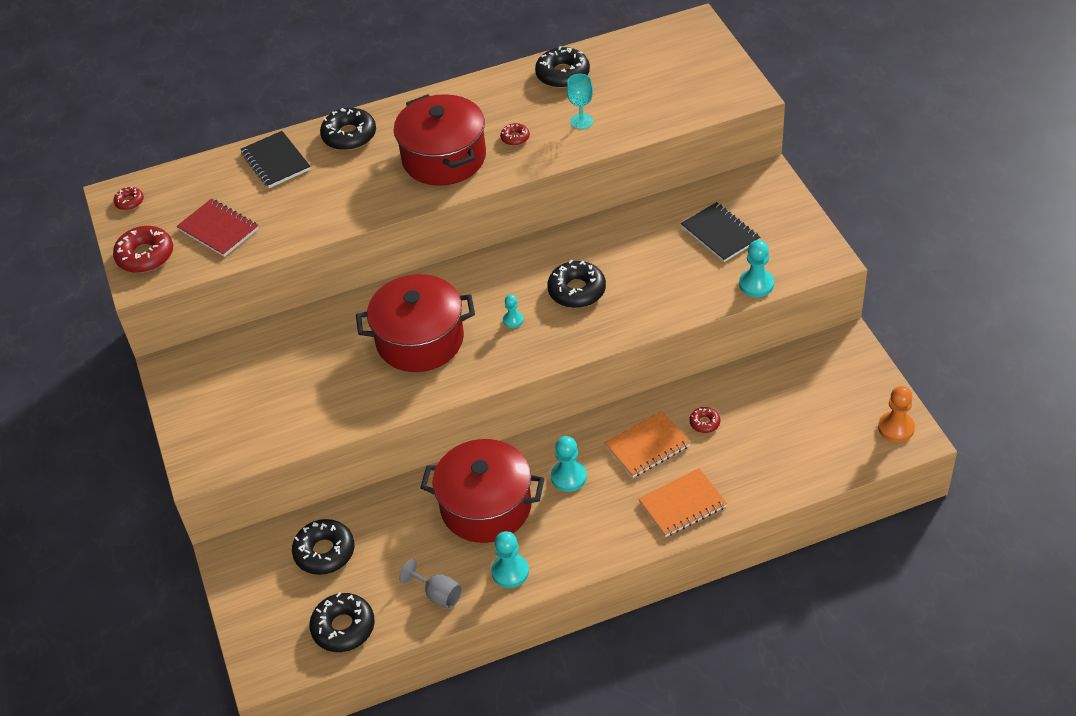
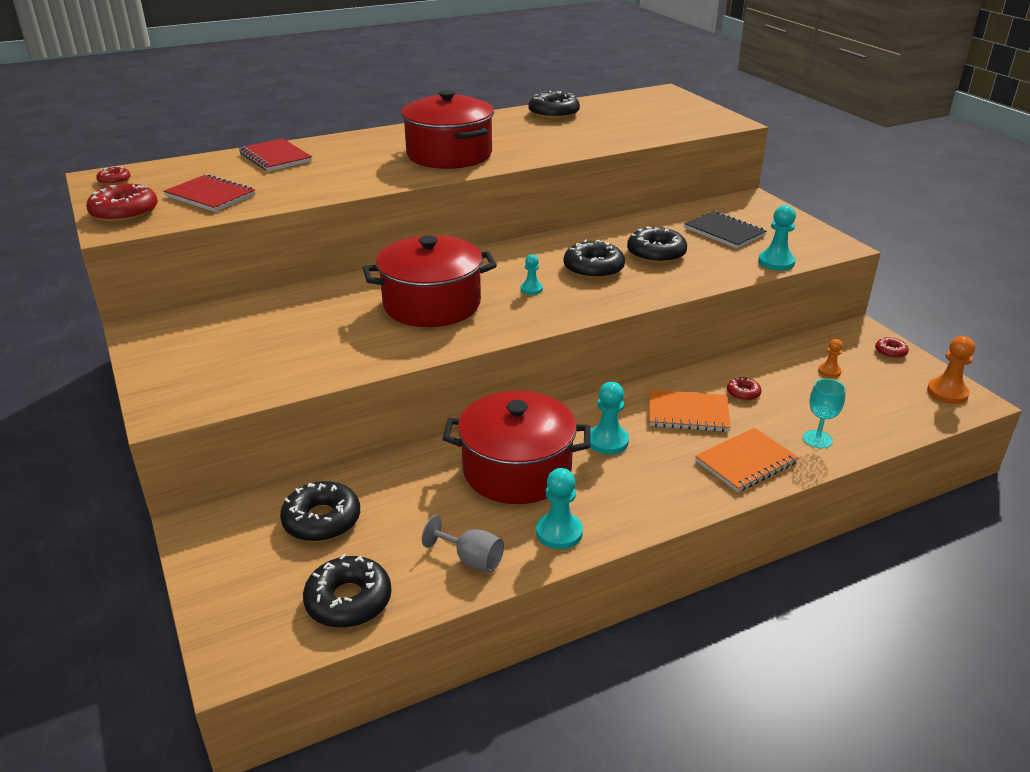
camera: 10 degrees left, 15 degrees down
(276, 161) = (275, 157): black notebook -> red notebook
(349, 136) = (351, 144): black donut -> black donut (656, 253)
(515, 138) = (518, 144): red donut -> red donut (890, 352)
(581, 121) = (580, 136): turquoise goblet -> turquoise goblet (817, 439)
(647, 446) = (688, 413): orange notebook -> orange notebook turned 45 degrees clockwise
(795, 397) = (829, 371): none -> orange pawn

